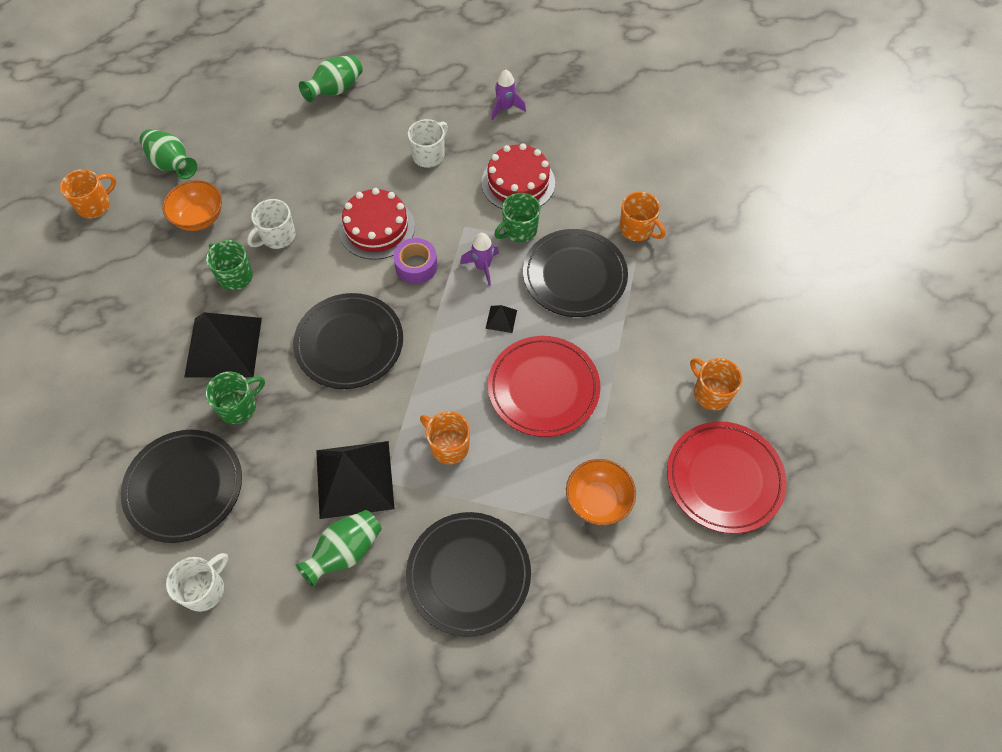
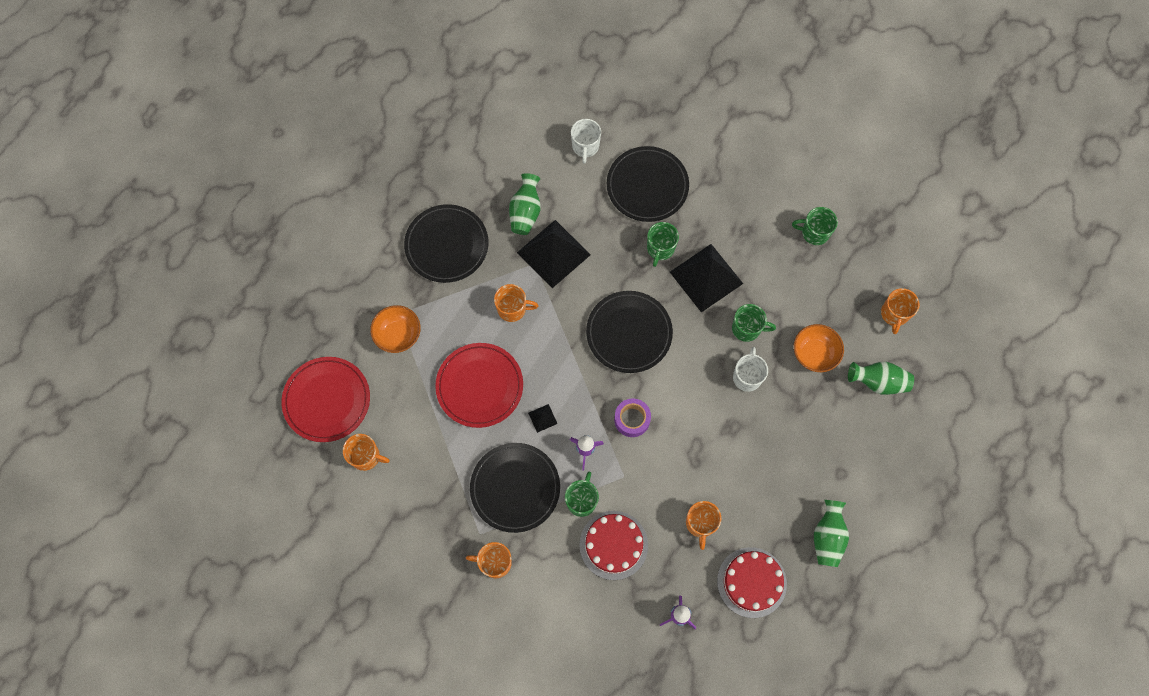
camera: 145 degrees right, 10 degrees up
(76, 320) = (814, 232): none -> green mug
(376, 228) = (685, 431): red cake -> red cake (751, 582)
(429, 155) = (700, 523): white mug -> orange mug

